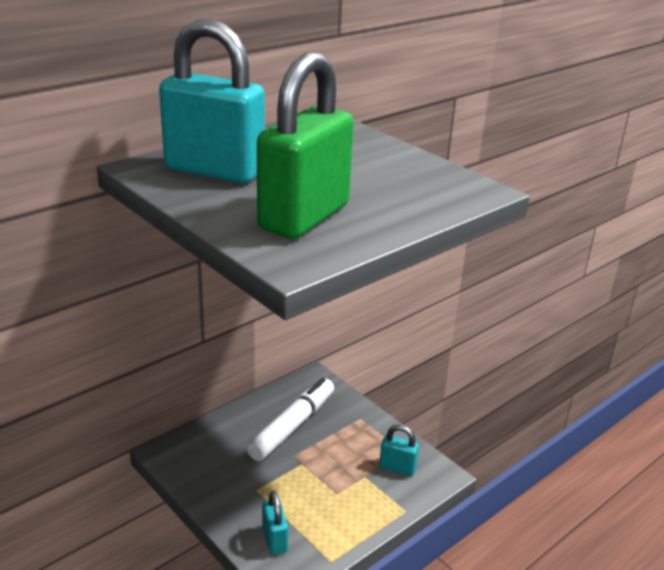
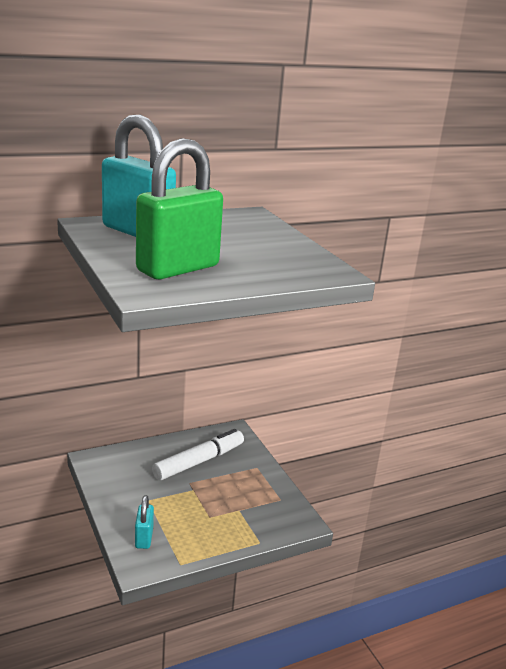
camera: 15 degrees right, 5 degrees down
(397, 467) = (269, 509): turquoise padlock -> none

